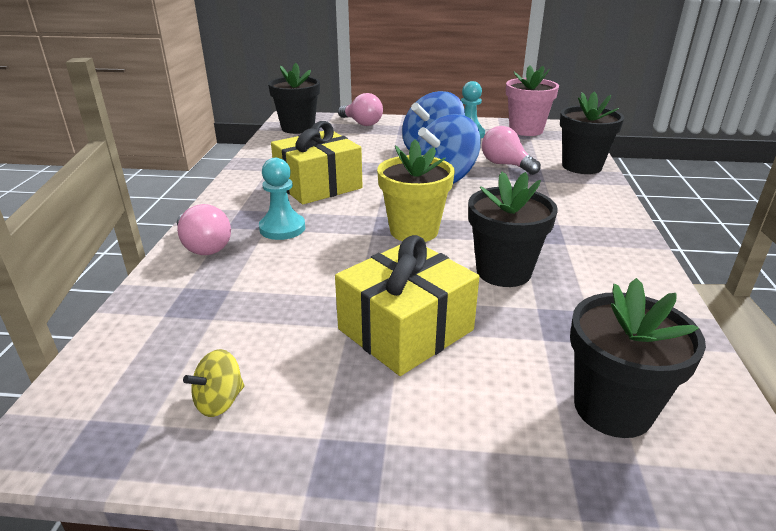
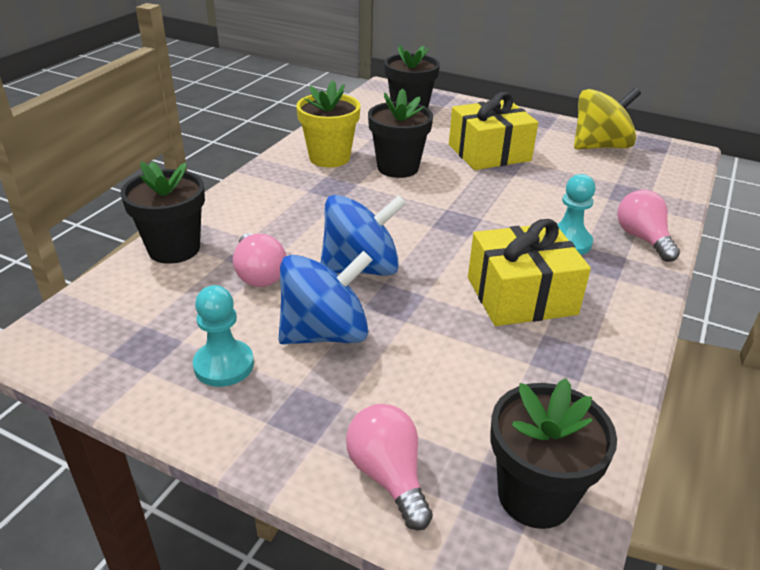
camera: 160 degrees left, 5 degrees up
(219, 401) = (600, 146): yellow spinning top -> yellow spinning top, size x2.15
(414, 231) = (442, 212): yellow flower pot -> yellow flower pot (329, 158)
(526, 130) = (117, 350): pink flower pot -> none

